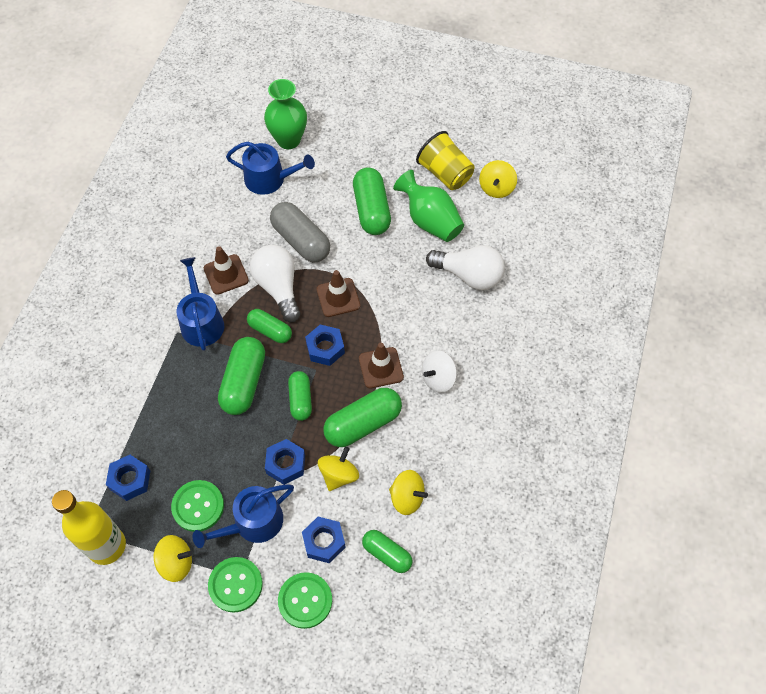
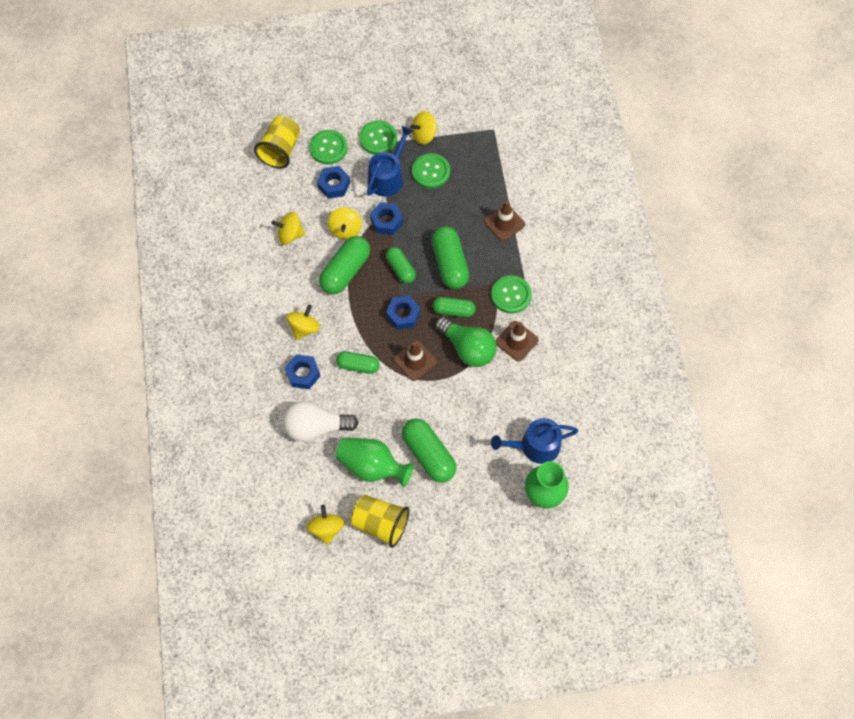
camera: 155 degrees right, 5 degrees up
(106, 546) = (475, 126): yellow bottle -> none
(130, 480) = (487, 168): blue nut -> blue nut (303, 374)
(201, 321) = (511, 295): blue watering can -> green button
(278, 288) = (467, 348): white light bulb -> green light bulb
(301, 240) = (473, 398): grey capsule -> none
(368, 626) = (280, 150): none -> yellow cup
(381, 368) = (352, 318): brown traffic cone -> brown traffic cone (504, 223)
(387, 554) = (288, 195): green capsule -> green capsule (358, 365)
(438, 378) = (304, 328): white spinning top -> yellow spinning top

